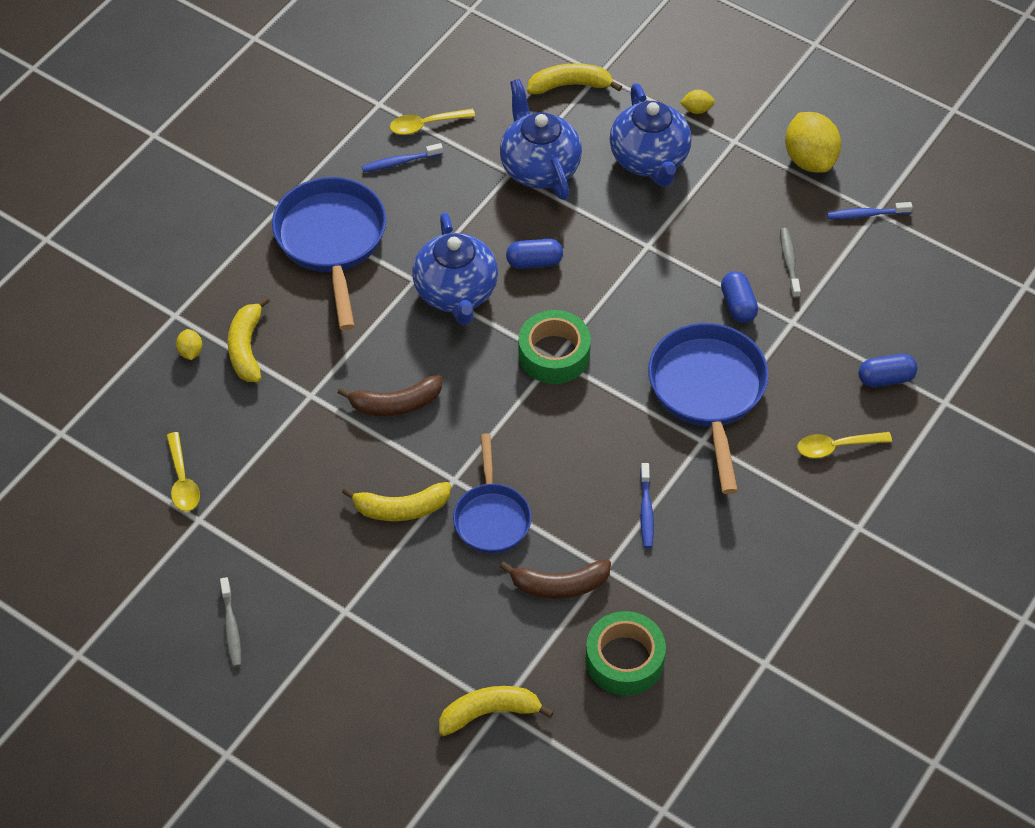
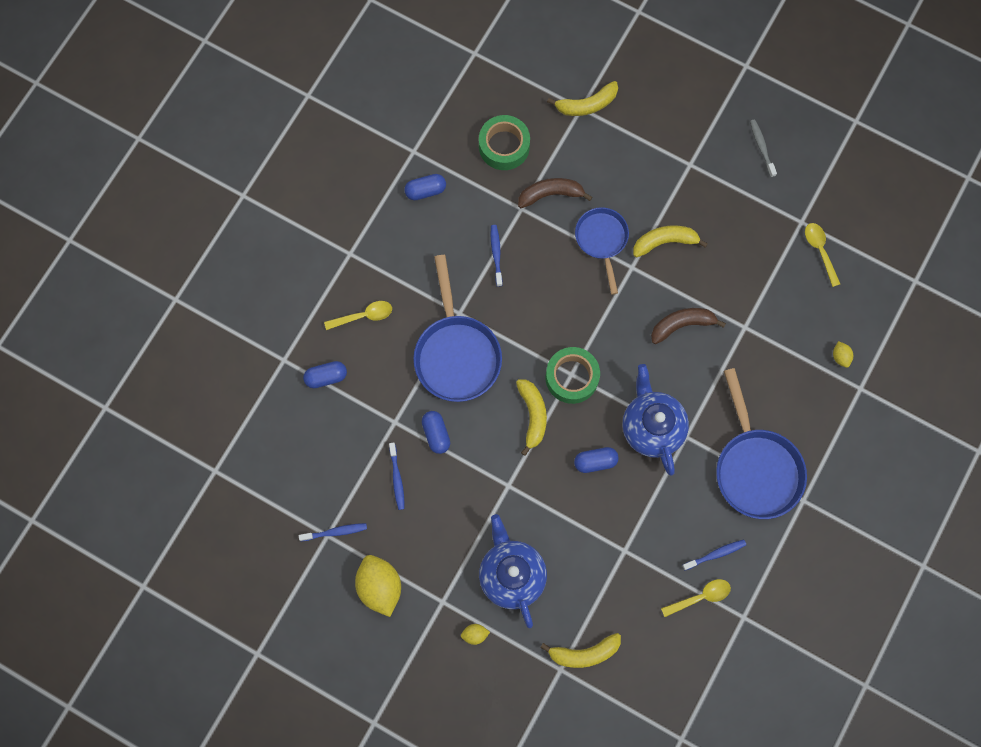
camera: 175 degrees right, 20 degrees up
(246, 348) = (800, 364): yellow banana -> yellow banana (533, 415)
(539, 168) = (601, 558): blue teapot -> none
(747, 605) = (425, 191): none -> blue capsule
(789, 262) = (397, 479): grey toothbrush -> blue toothbrush

